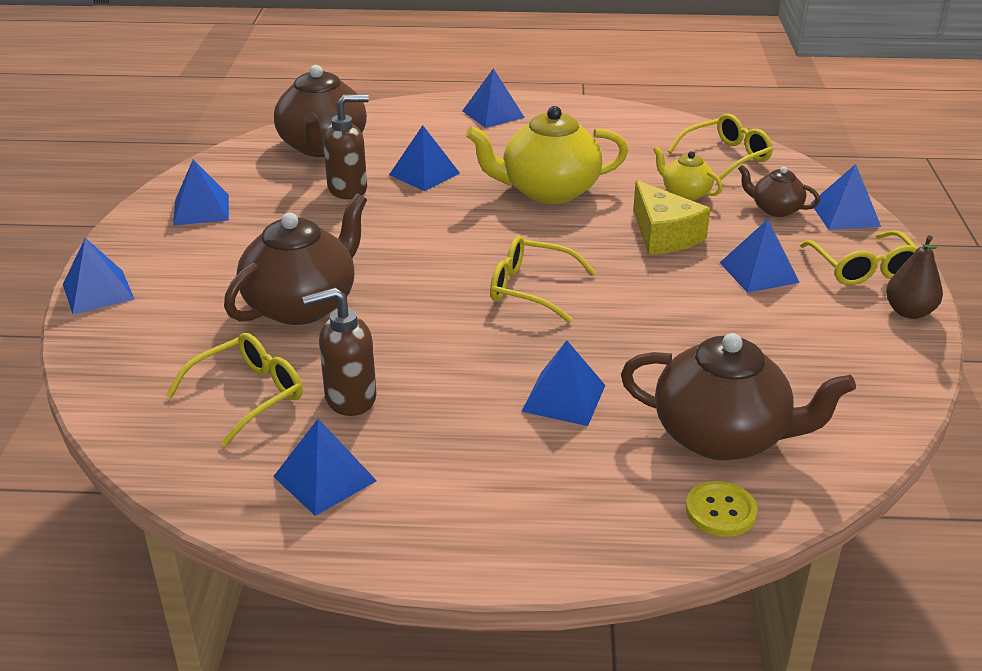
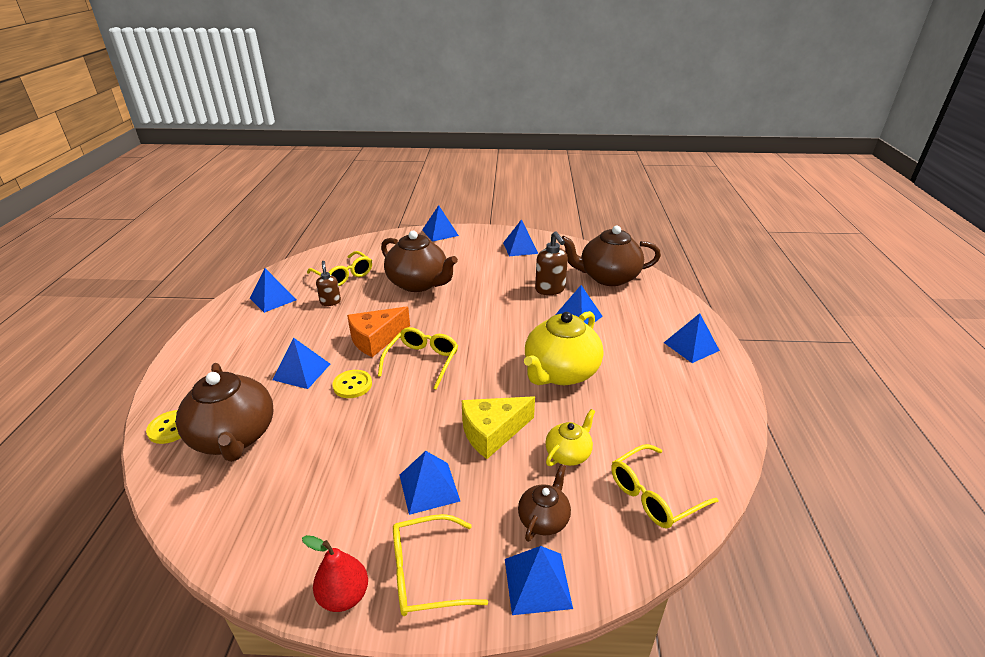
camera: 90 degrees right, 0 degrees up
(349, 398) = (330, 302): brown soap dispenser -> brown soap dispenser, size x0.64
(474, 334) = (376, 339): none -> orange cheese
(548, 191) = (560, 372): yellow teapot -> yellow teapot turned 135 degrees counterclockwise
(591, 344) = (352, 385): none -> yellow button
(722, 436) = (234, 437): brown teapot -> brown teapot turned 45 degrees counterclockwise
(726, 157) = (653, 495): yellow glasses -> yellow glasses turned 90 degrees clockwise
(909, 312) = (344, 596): brown pear -> red pear

